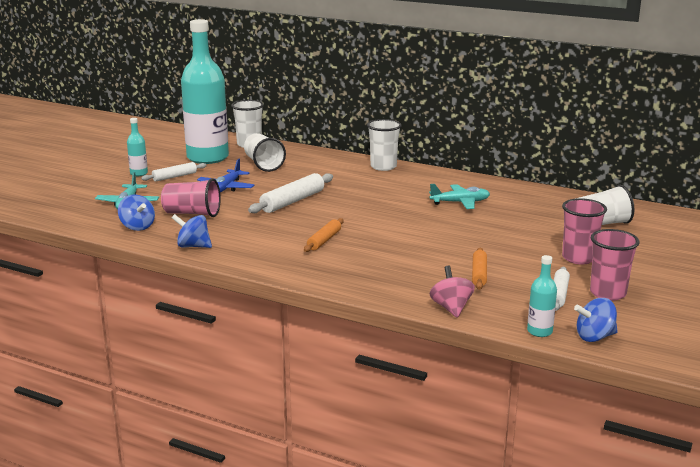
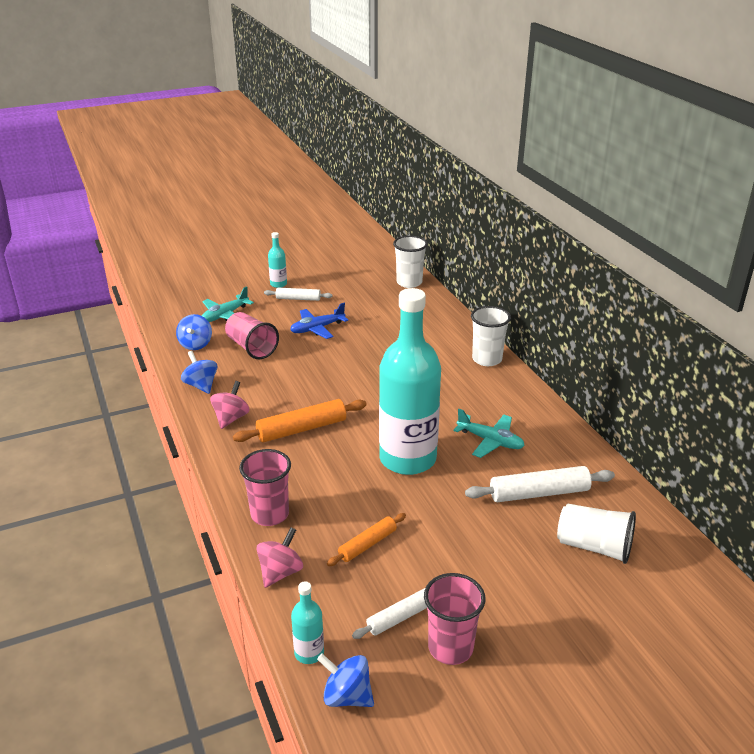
camera: 40 degrees right, 10 degrees up
(207, 158) = (353, 286): turquoise bottle -> turquoise bottle (407, 459)
(257, 254) = (231, 418): none -> pink spinning top
(263, 164) = (386, 312): white cup -> none
(292, 201) = (345, 368): white rolling pin -> white rolling pin (539, 493)
(324, 240) = (301, 429): orange rolling pin -> orange rolling pin, size x1.61
(578, 258) = (495, 581): pink cup -> pink cup (270, 514)

